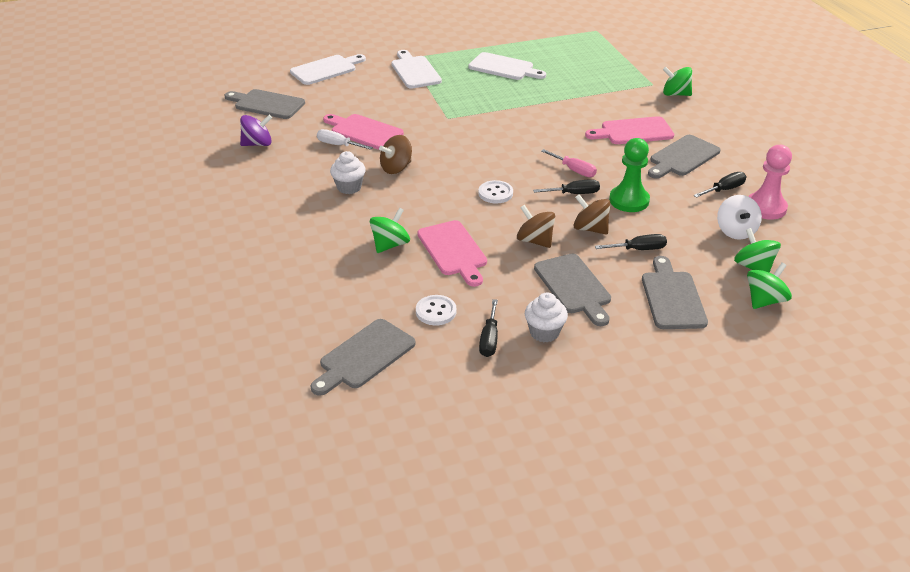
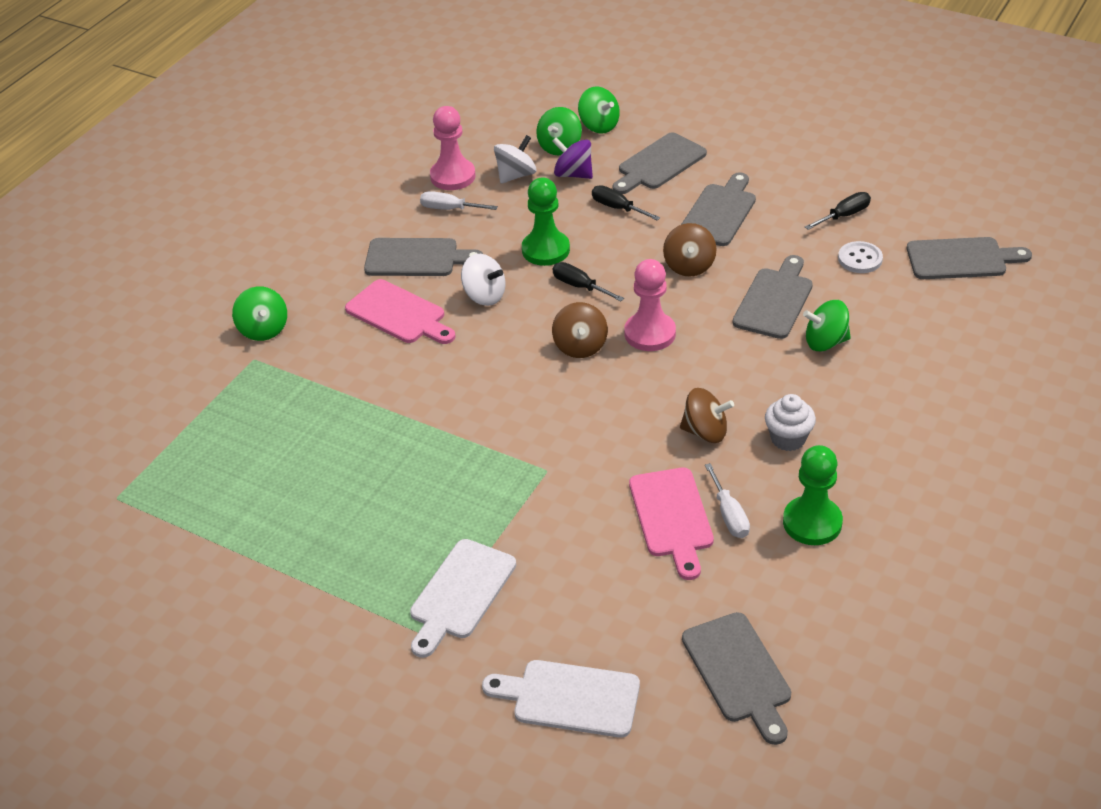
camera: 130 degrees left, 5 degrees up
(258, 144) = (827, 589): purple spinning top -> purple spinning top (573, 174)
(293, 162) = (812, 522): none -> green pawn
(453, 251) = (774, 300): pink cutting board -> grey cutting board
(495, 193) = (650, 333): white button -> pink pawn
(504, 67) = (347, 512): white cutting board -> none
(544, 332) = (795, 196): white cupcake -> none
(574, 170) = (536, 309): pink screwdriver -> none
(590, 229) = (624, 247): brown spinning top -> brown spinning top (580, 346)
(612, 161) = (484, 296): none -> white spinning top
(724, 189) = (449, 209): black screwdriver -> white screwdriver
(764, 300) = (599, 126): green spinning top -> green spinning top turned 135 degrees counterclockwise

